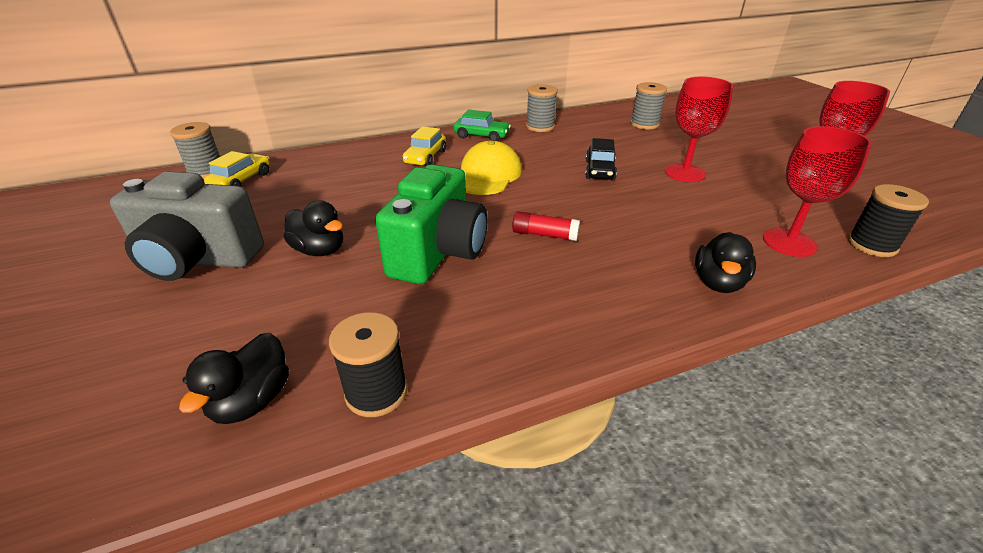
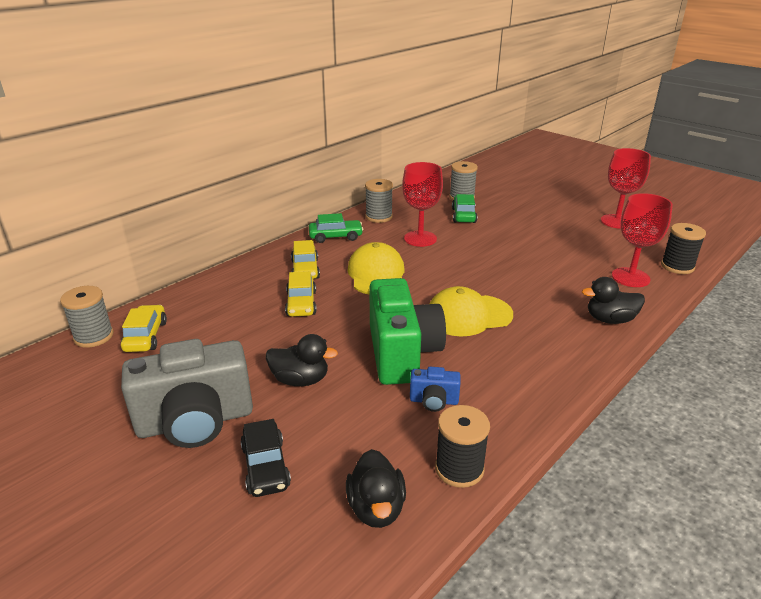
camera: 25 degrees left, 5 degrees down
(391, 185) = (301, 303): none -> yellow car
(422, 310) = (434, 401): none -> blue camera
(545, 235) = (468, 315): red glue stick -> yellow cap
(600, 170) = (462, 249): black car -> black car (266, 466)
(630, 140) = (463, 215): none -> green car
(684, 173) = (525, 237): red goblet -> red goblet (420, 239)
(718, 283) = (610, 320): black duck -> black duck turned 90 degrees clockwise

